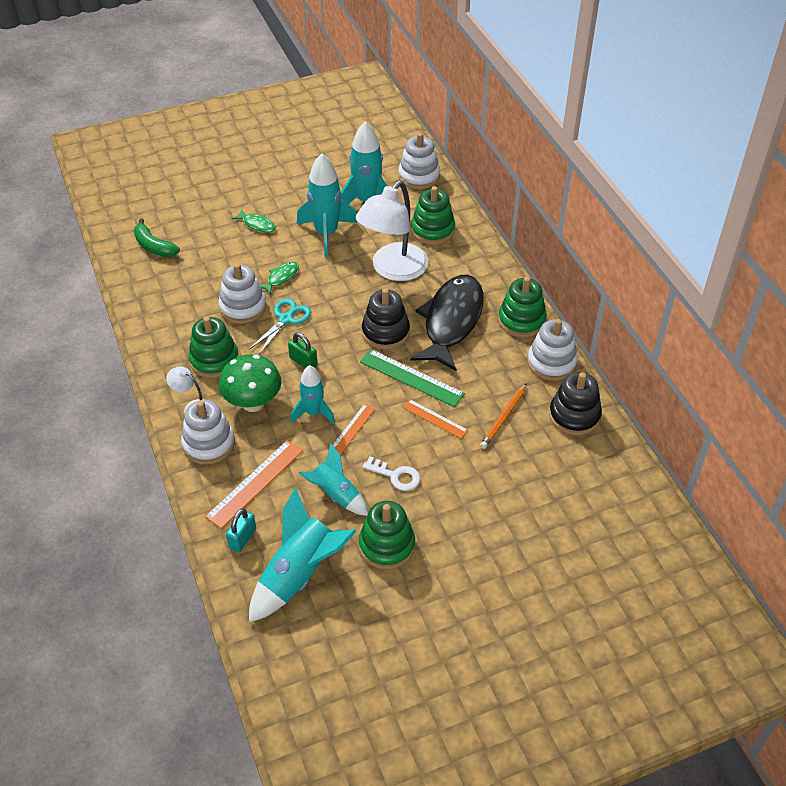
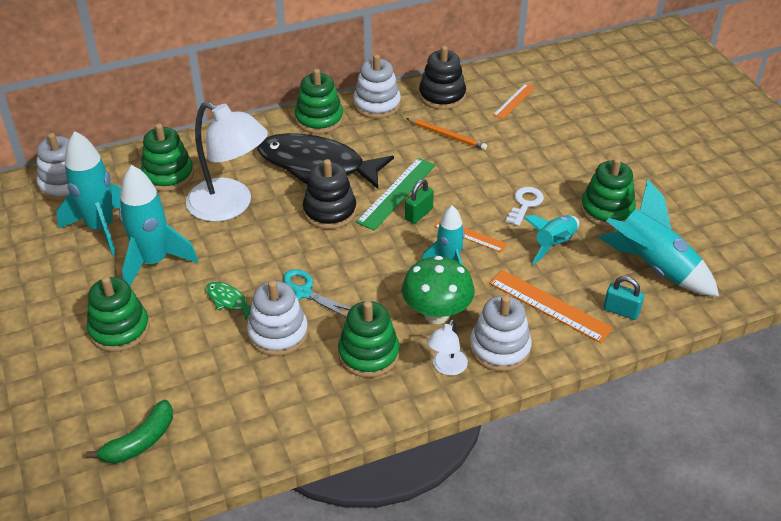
camera: 90 degrees left, 5 degrees down
(257, 224) = (119, 329): green fish -> green stacking toy
(303, 362) = (372, 275): green padlock -> green padlock (418, 214)
(435, 418) = (451, 178): orange ruler -> orange ruler (514, 101)

